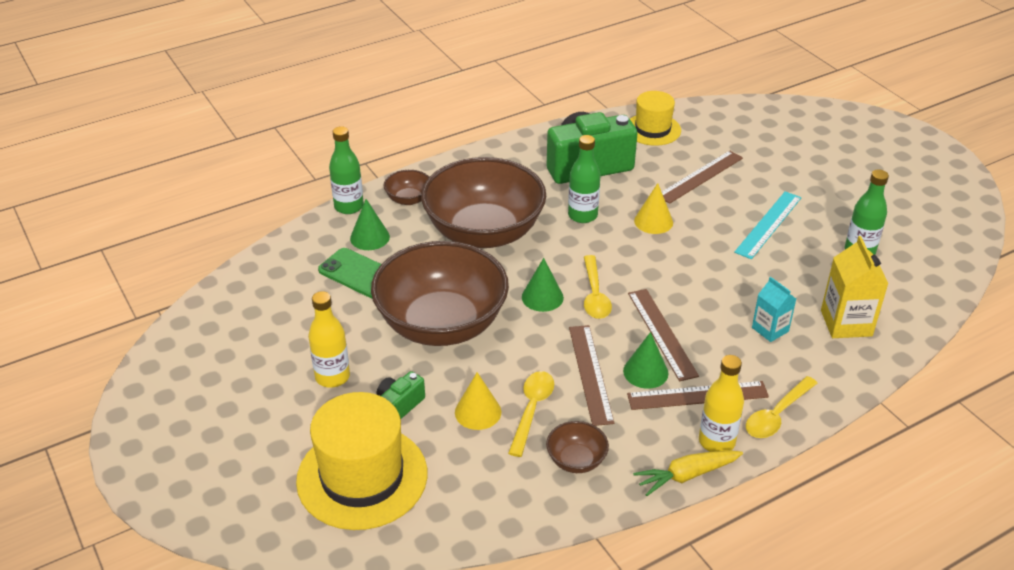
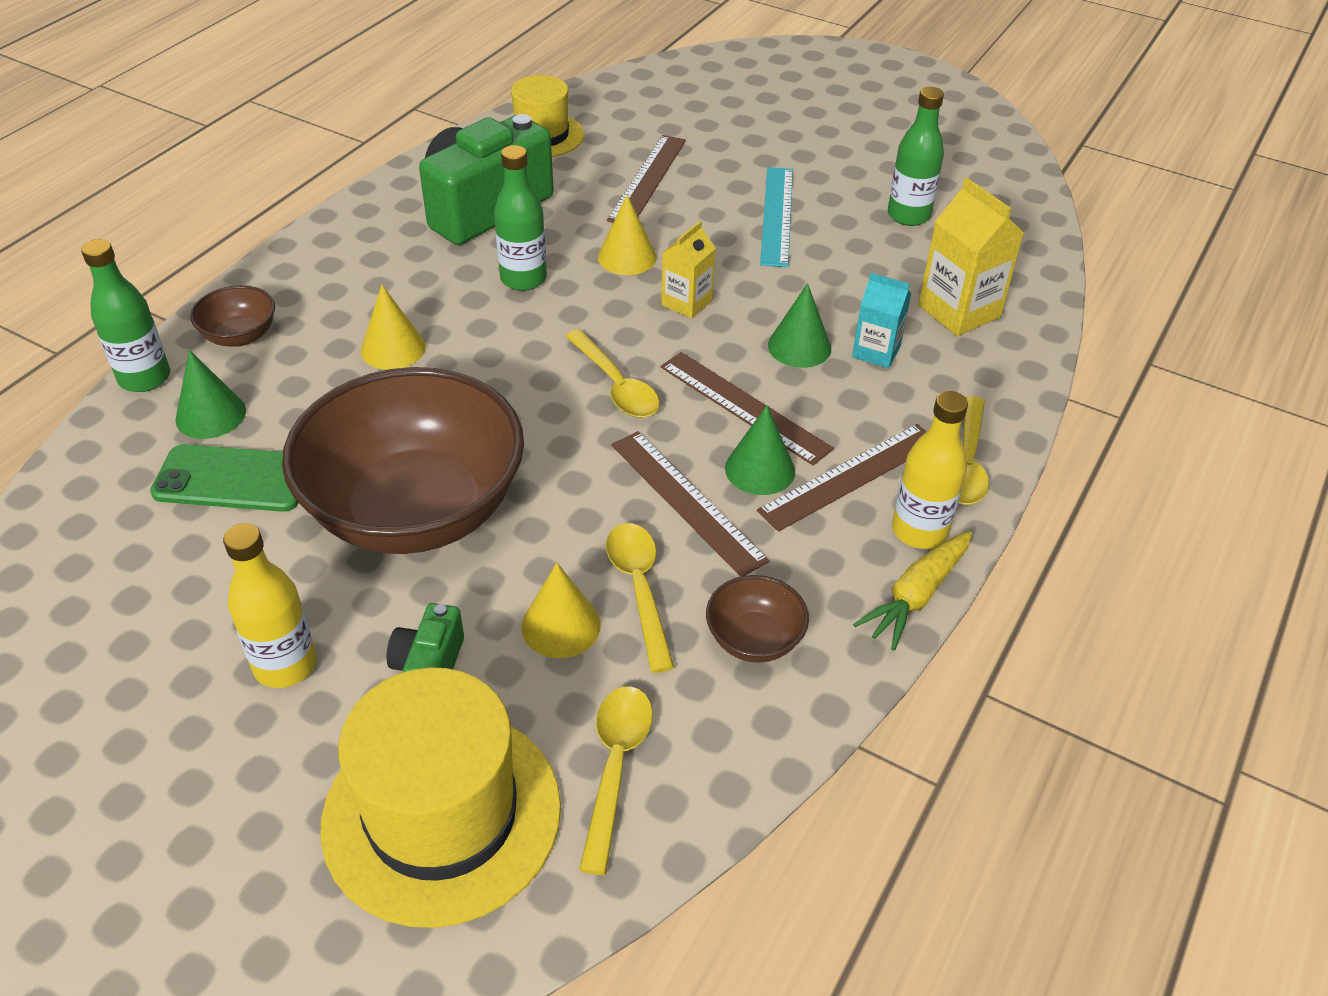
camera: 30 degrees left, 5 degrees up
(459, 491) = (615, 767): none -> yellow spoon
(484, 232) = (393, 348): brown bowl -> yellow cone
(542, 297) = (543, 414): green cone -> green cone (799, 347)
(671, 260) = (686, 302): none -> yellow carton

